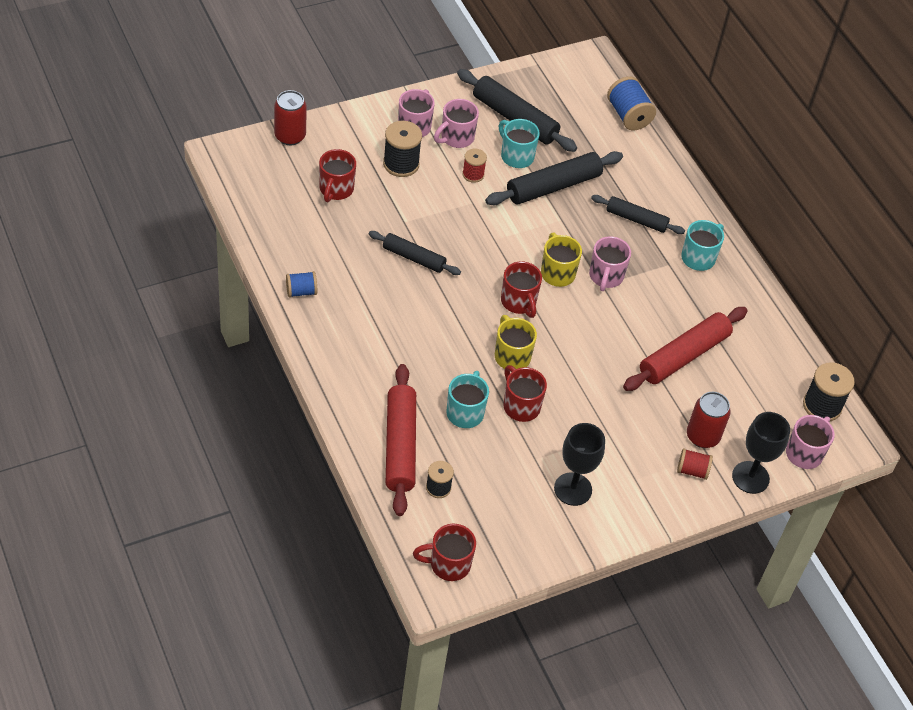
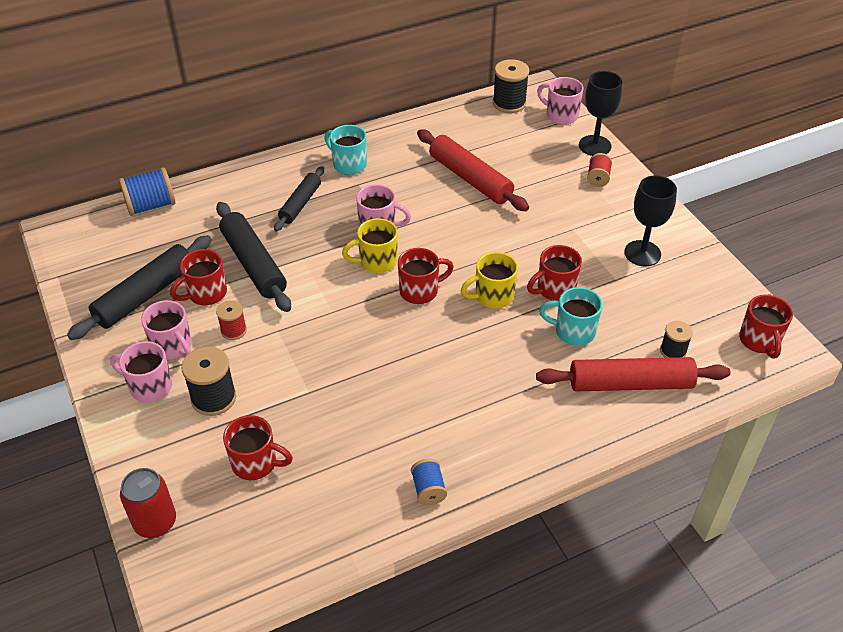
camera: 85 degrees left, 5 degrees down
(414, 258) = (365, 381): black rolling pin -> none
(516, 156) = (206, 294): turquoise mug -> red mug
(702, 436) = (559, 171): red can -> none

